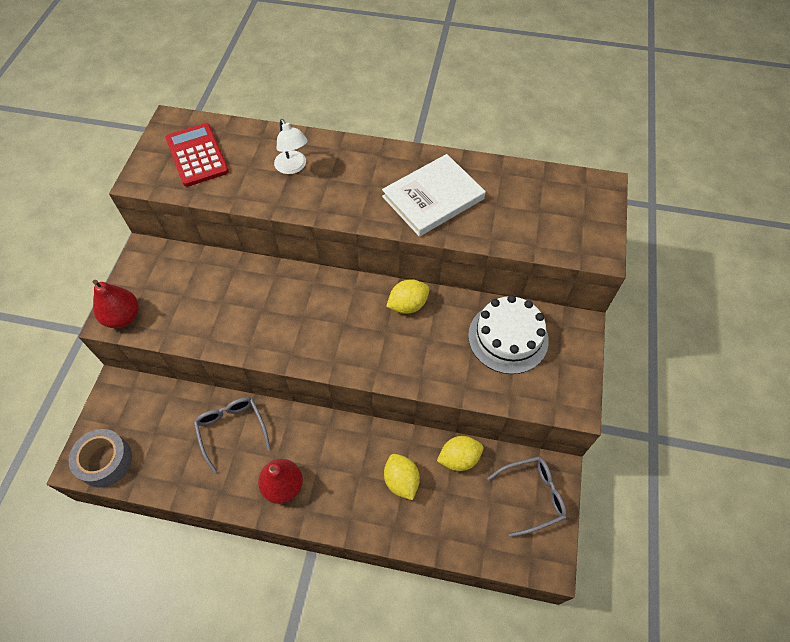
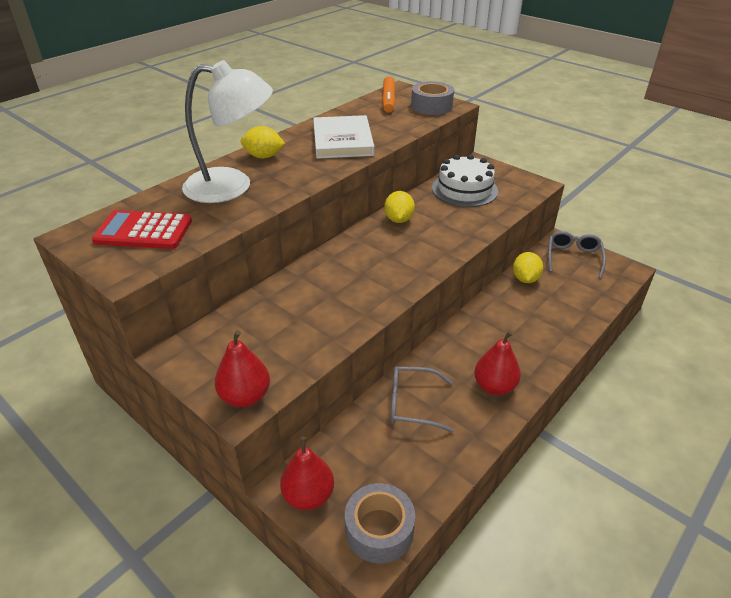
camera: 60 degrees left, 20 degrees down
(116, 402) = (308, 495): none -> red pear
(293, 167) = (232, 186): white lamp -> white lamp, size x2.00
(401, 481) = (528, 314): yellow lemon -> yellow lemon (264, 156)
(560, 190) = (388, 100): none -> orange marker
(578, 234) = (431, 106): none -> grey tape

